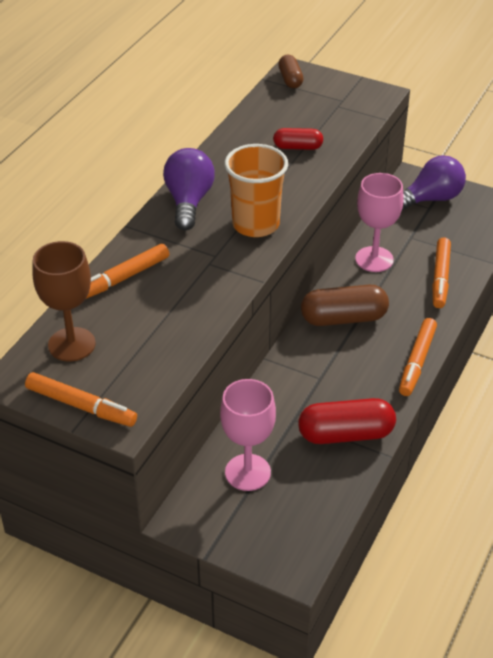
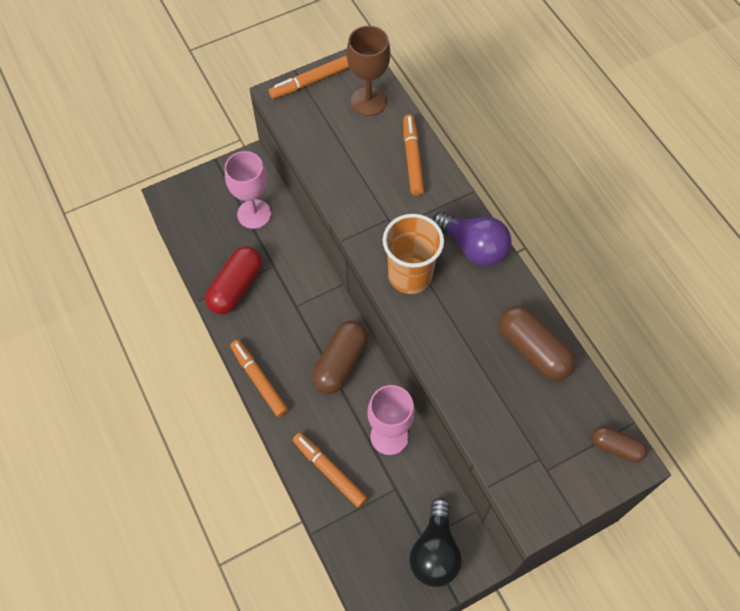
camera: 125 degrees right, 20 degrees up
(254, 137) = (533, 350): none -> brown capsule
(297, 147) = (494, 375): red capsule -> none
(431, 199) = (435, 551): purple light bulb -> black light bulb

